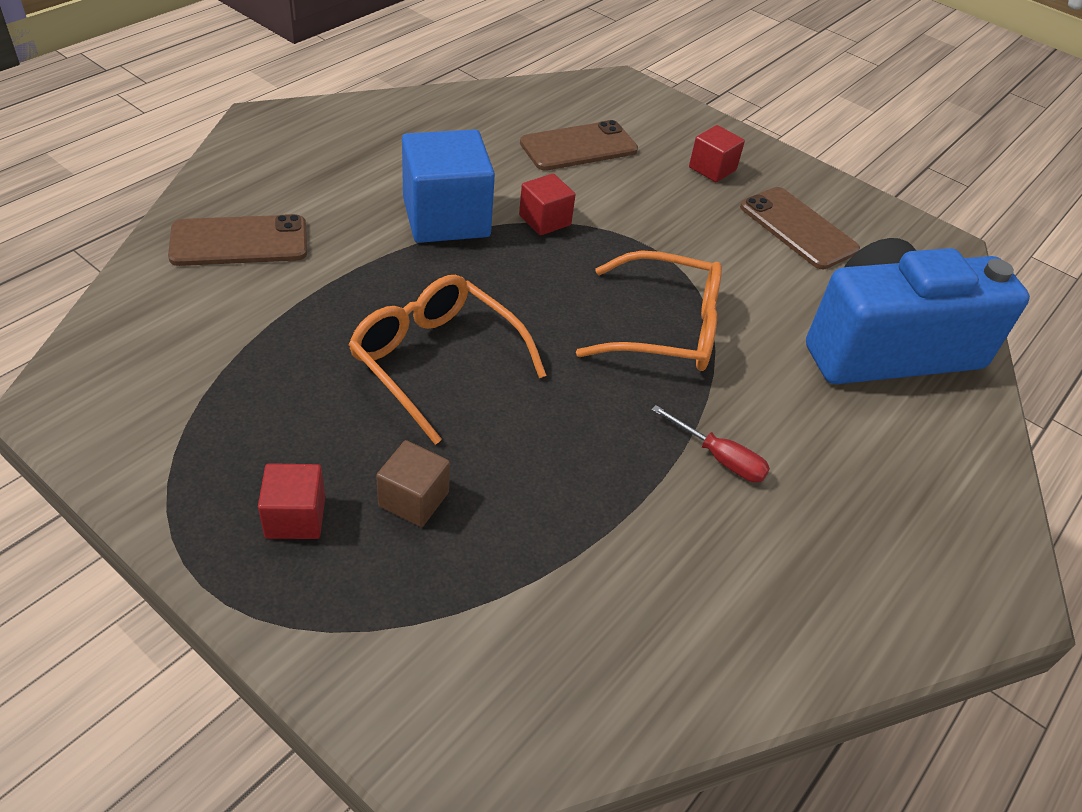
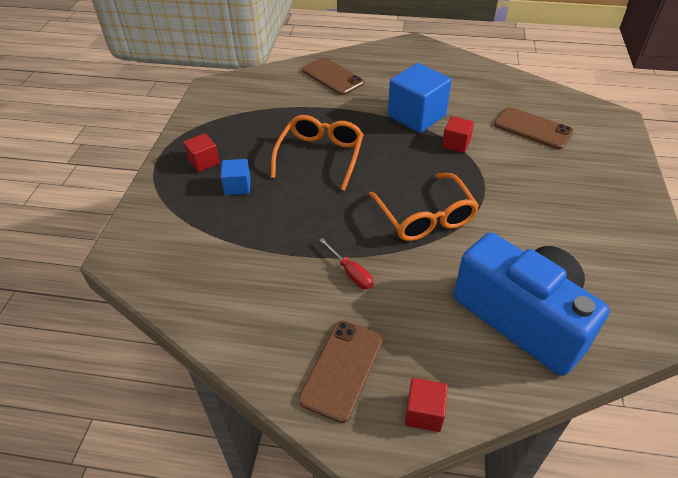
camera: 65 degrees right, 0 degrees up
(413, 499) = (237, 186): brown cube -> blue cube
(712, 169) = (590, 182): red cube -> red cube (424, 412)
(719, 458) = (351, 273): red screwdriver -> red screwdriver turned 45 degrees counterclockwise
(798, 228) = (585, 238): brown phone -> brown phone (342, 369)

